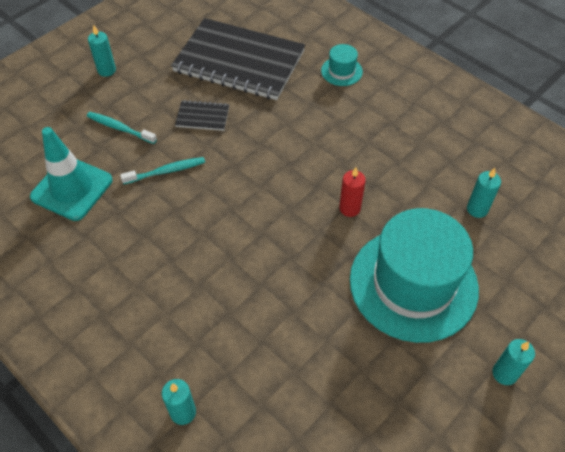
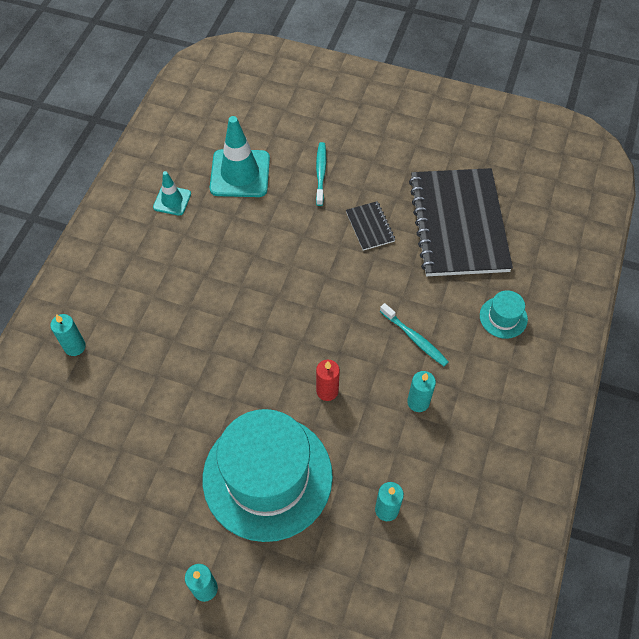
camera: 65 degrees right, 5 degrees up
(60, 257) = (172, 200): none -> turquoise traffic cone
(106, 70) = (381, 130): turquoise candle -> turquoise candle (418, 402)
(166, 171) = (292, 229): turquoise toothbrush -> turquoise toothbrush (415, 338)

